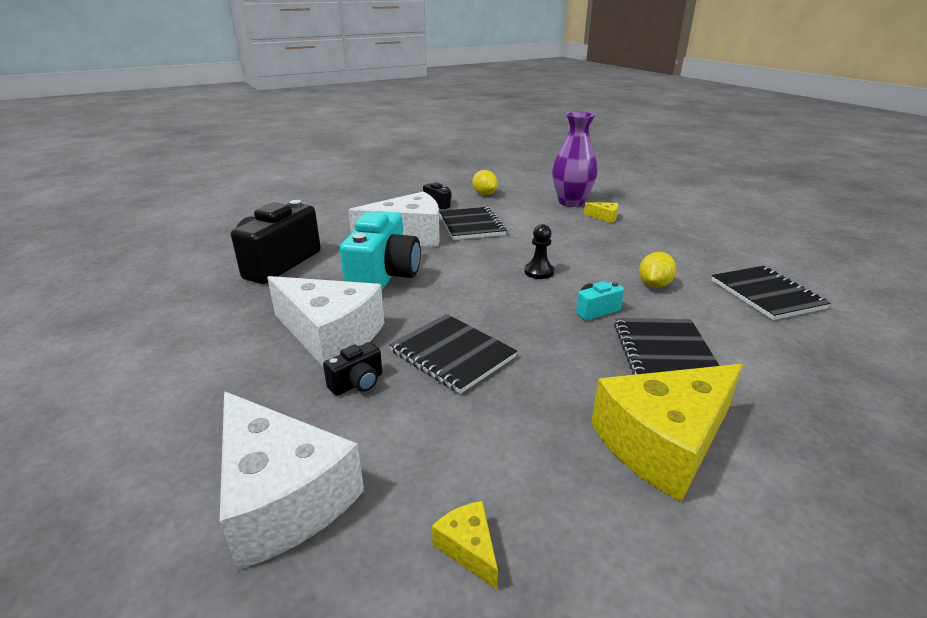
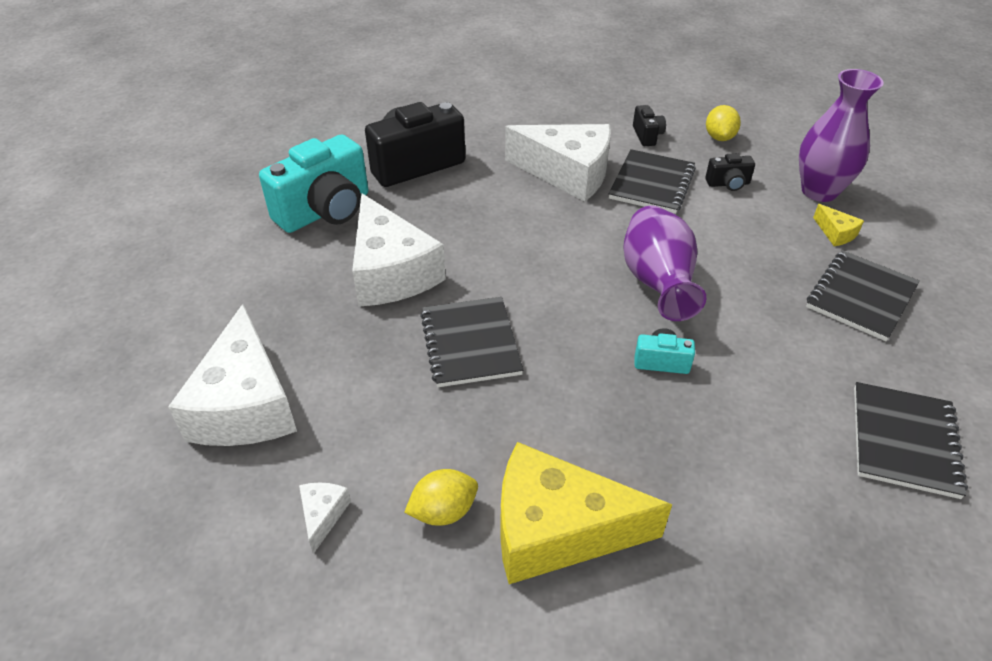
camera: 35 degrees right, 15 degrees up
(357, 383) = (370, 334): black camera -> black camera (728, 184)
(384, 277) = (493, 223): turquoise camera -> turquoise camera (325, 211)
(468, 548) = (323, 515): yellow cheese -> white cheese
(539, 272) = (657, 283): black pawn -> purple vase
(654, 285) = (772, 360): yellow lemon -> yellow lemon (443, 511)
(664, 352) = (674, 446): black notebook -> black notebook (861, 297)

